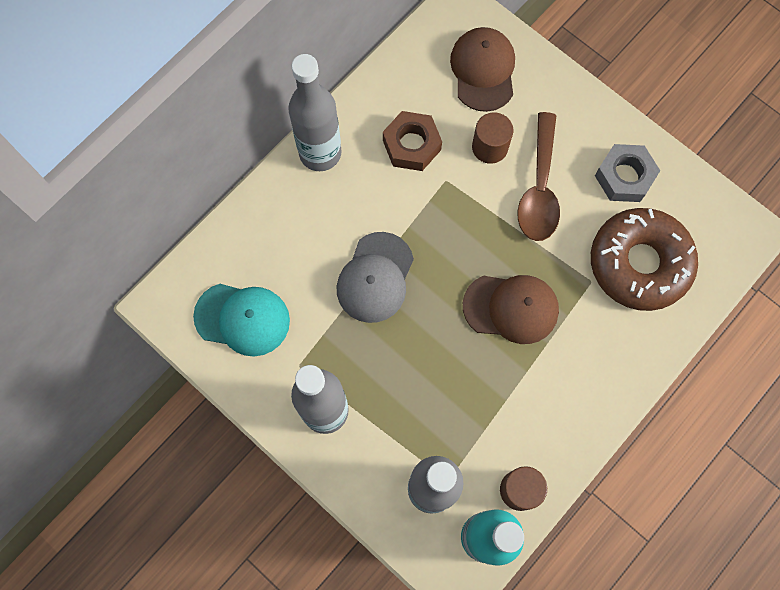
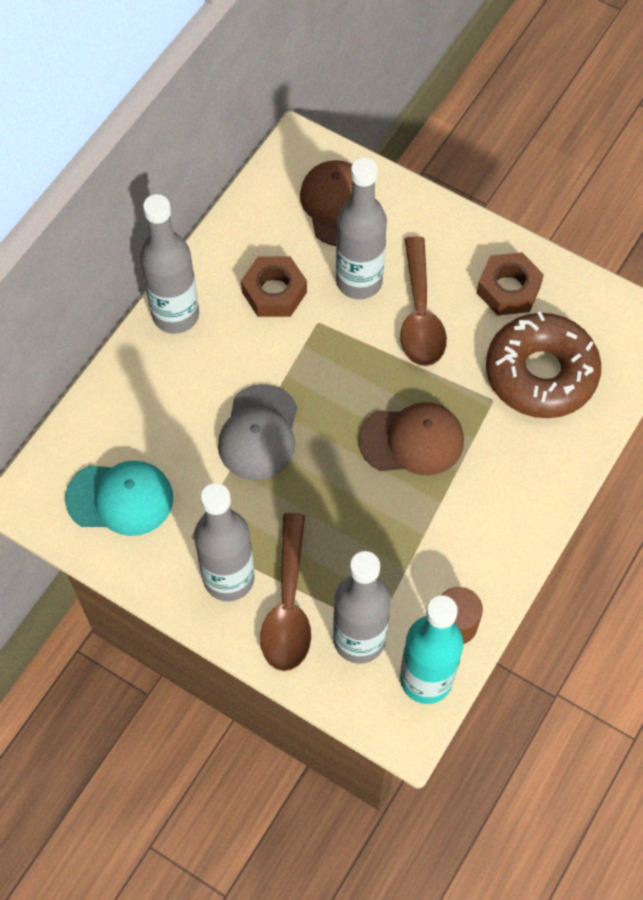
camera: 10 degrees left, 10 degrees down
(373, 446) = (288, 606): none -> brown spoon
(490, 147) = (359, 281): brown cylinder -> grey bottle
(624, 177) = (508, 289): grey nut -> brown nut

